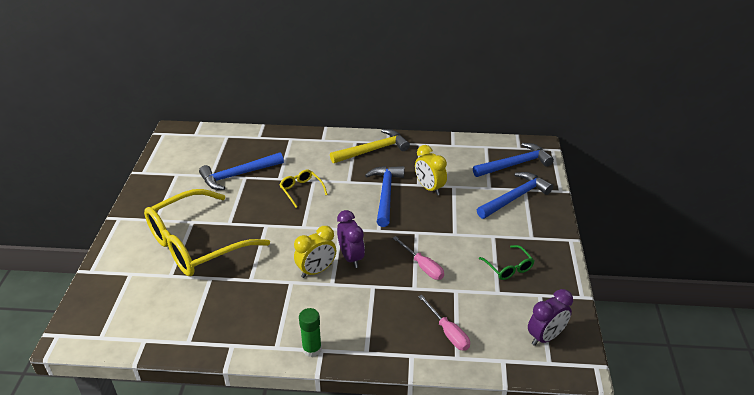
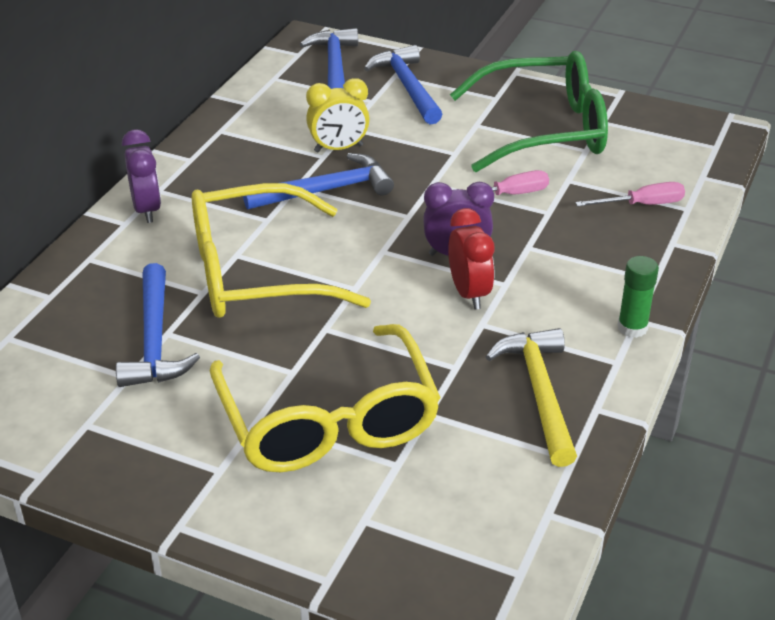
camera: 70 degrees left, 0 degrees up
(301, 190) = (255, 273): yellow glasses -> yellow glasses, size x2.44
(316, 271) = (469, 293): yellow clock -> red clock
(373, 150) = (200, 177): yellow hammer -> yellow hammer (540, 393)
(386, 194) = (326, 190): blue hammer -> blue hammer turned 135 degrees clockwise
(508, 268) = (544, 129): green glasses -> green glasses, size x2.44
(545, 337) = (674, 137): purple clock -> purple clock (147, 210)

